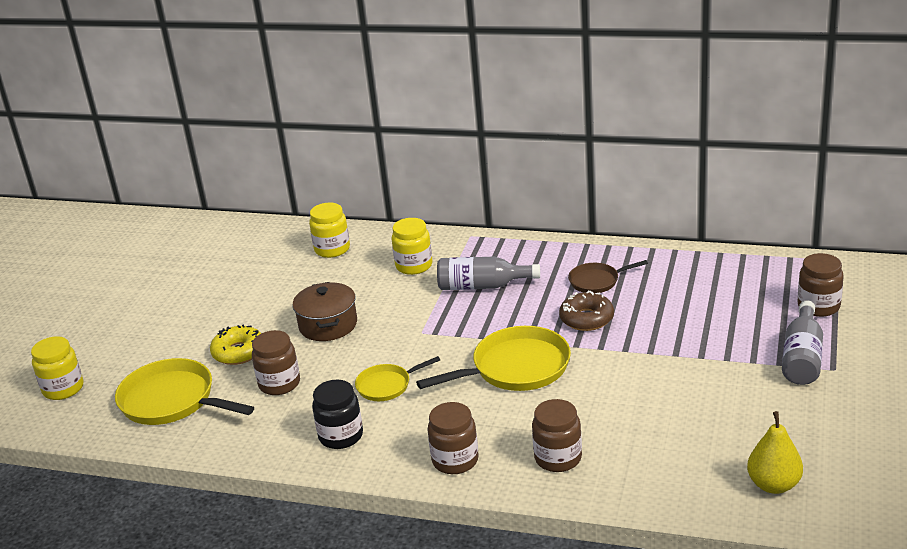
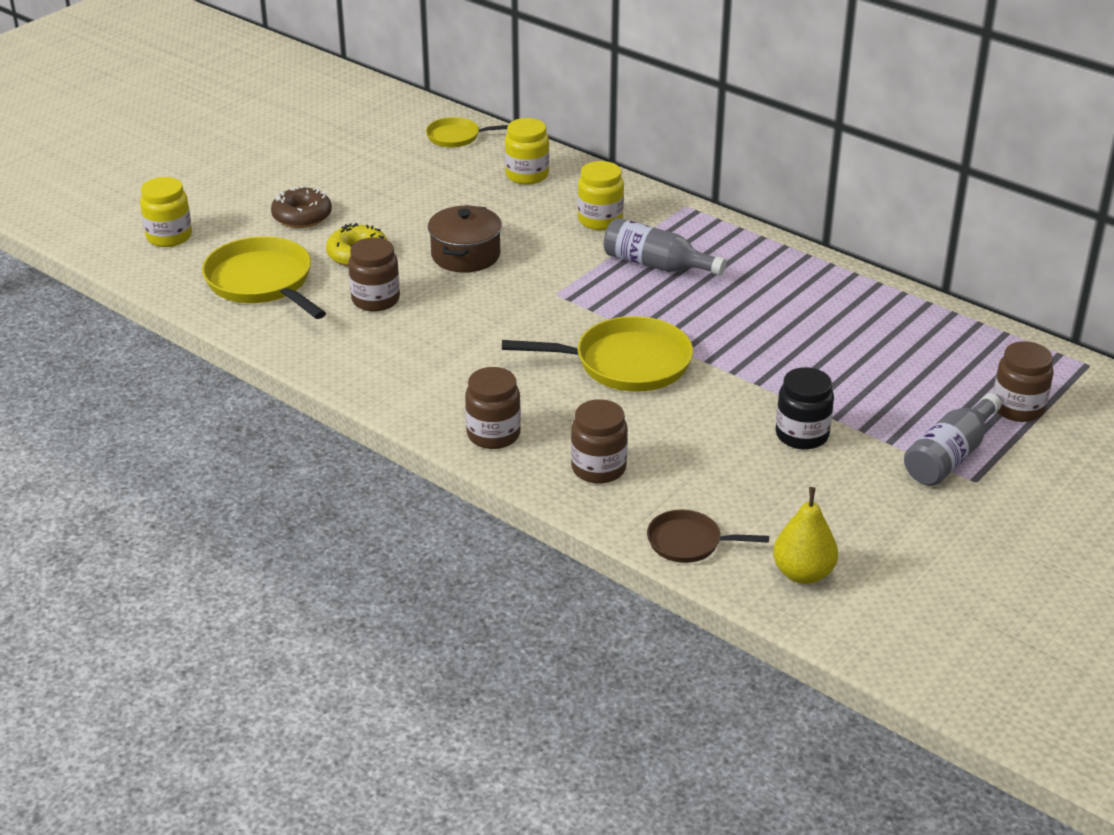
camera: 20 degrees right, 5 degrees up
(341, 436) = (399, 372): black jar -> black jar (802, 435)
(387, 385) = (480, 337): yellow pan -> yellow pan (456, 137)
(586, 319) = (742, 336): brown donut -> brown donut (302, 216)
(597, 281) = (786, 299): brown pan -> brown pan (689, 542)

